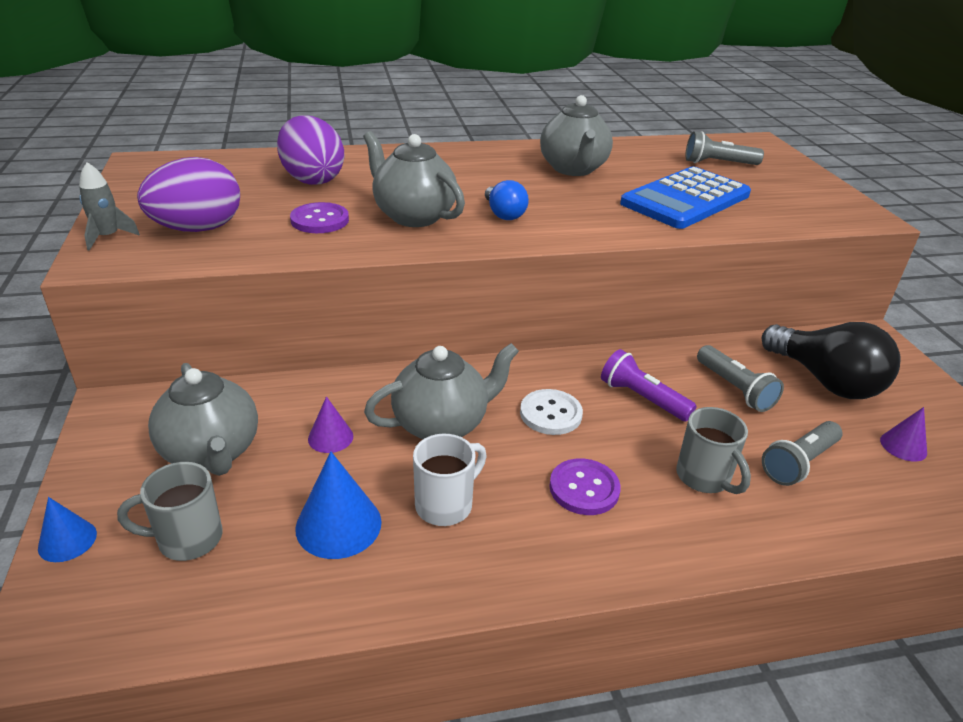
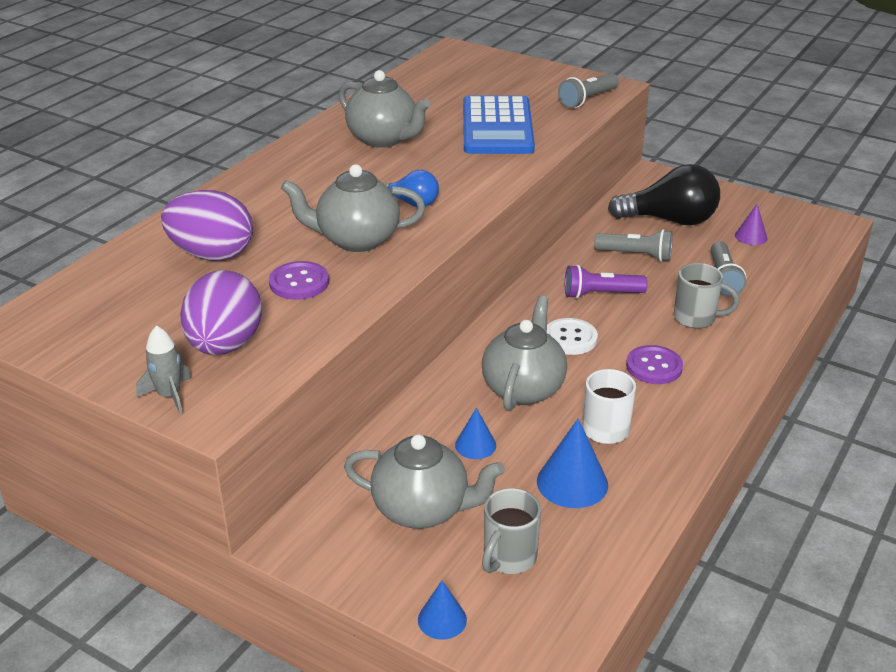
camera: 45 degrees left, 0 degrees up
(330, 437) = (475, 445): purple cone -> blue cone
(718, 163) = (464, 84): grey flashlight -> grey flashlight (587, 99)

